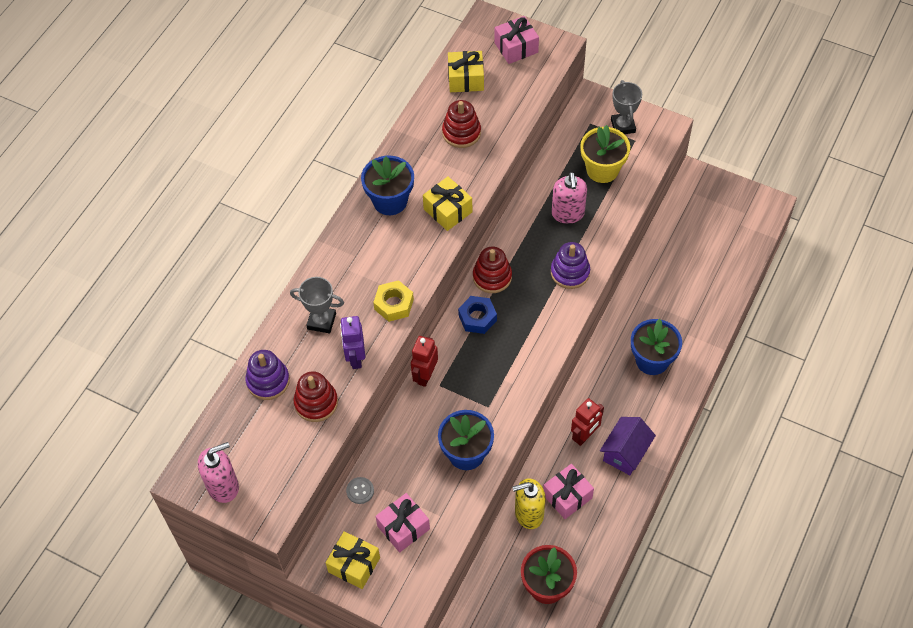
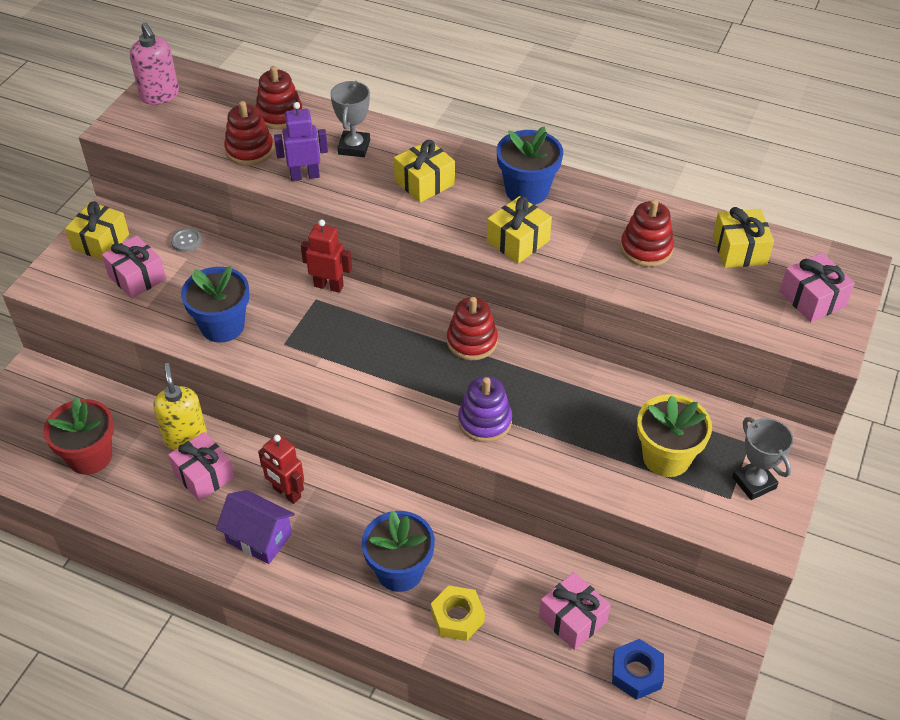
camera: 85 degrees right, 10 degrees down
(268, 381) = (279, 115): purple stacking toy -> red stacking toy
(373, 270) = (424, 183): none -> yellow gift
(394, 304) = (377, 202): yellow nut -> yellow nut (457, 617)
(477, 318) = (410, 329): blue nut -> blue nut (636, 673)
(568, 214) = (582, 418): pink soap dispenser -> none
(623, 126) = (754, 483): grey trophy -> grey trophy turned 75 degrees clockwise
(686, 260) = (572, 619): none -> pink gift

